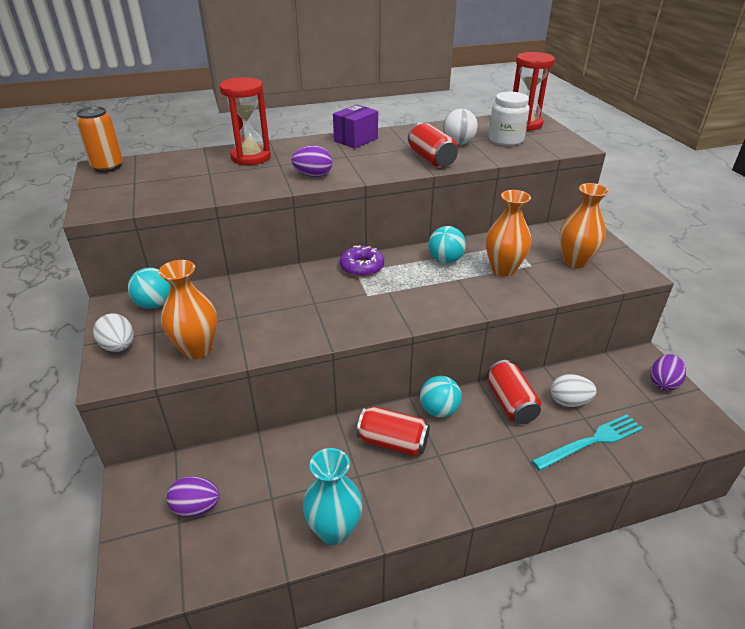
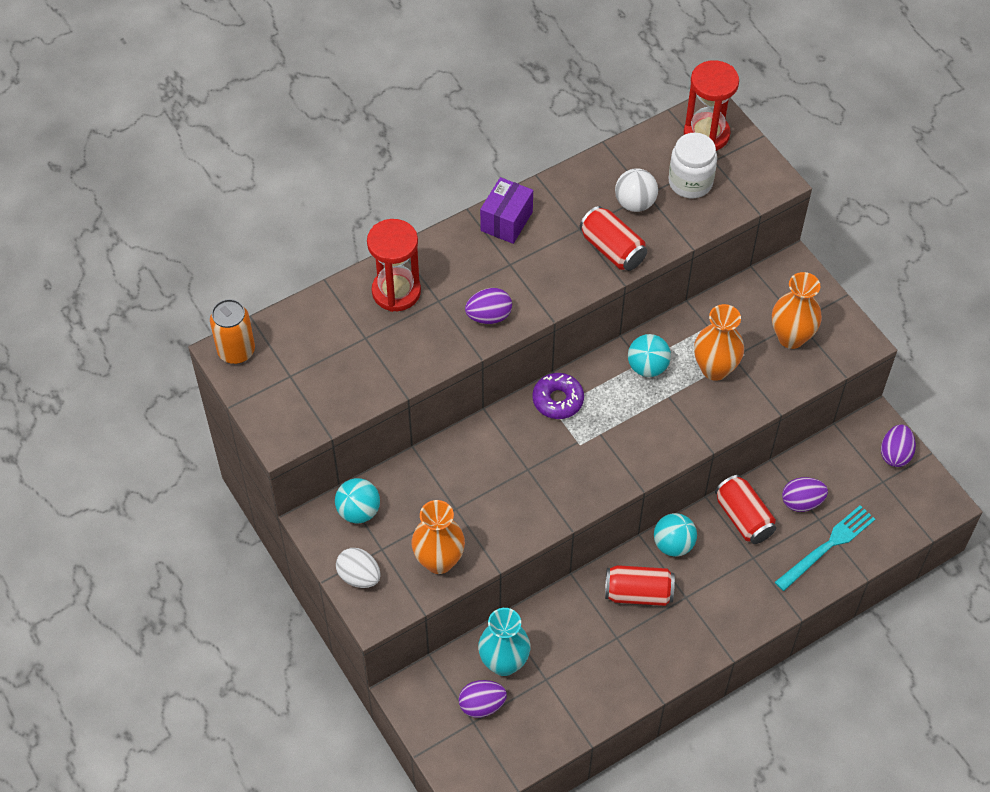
camera: 15 degrees left, 20 degrees up
(334, 530) = (614, 694): turquoise vase -> turquoise vase (504, 662)
(569, 402) = (801, 502): white egg -> purple egg

